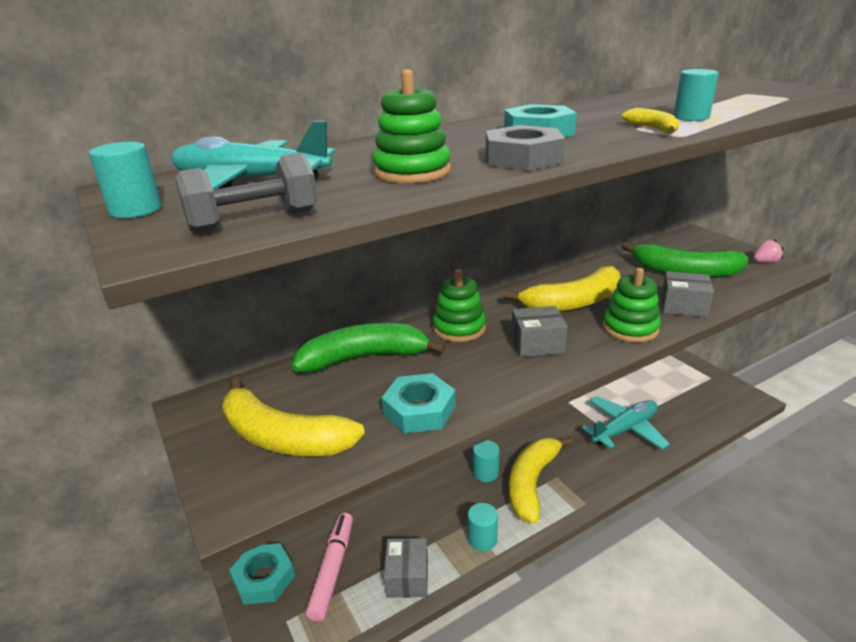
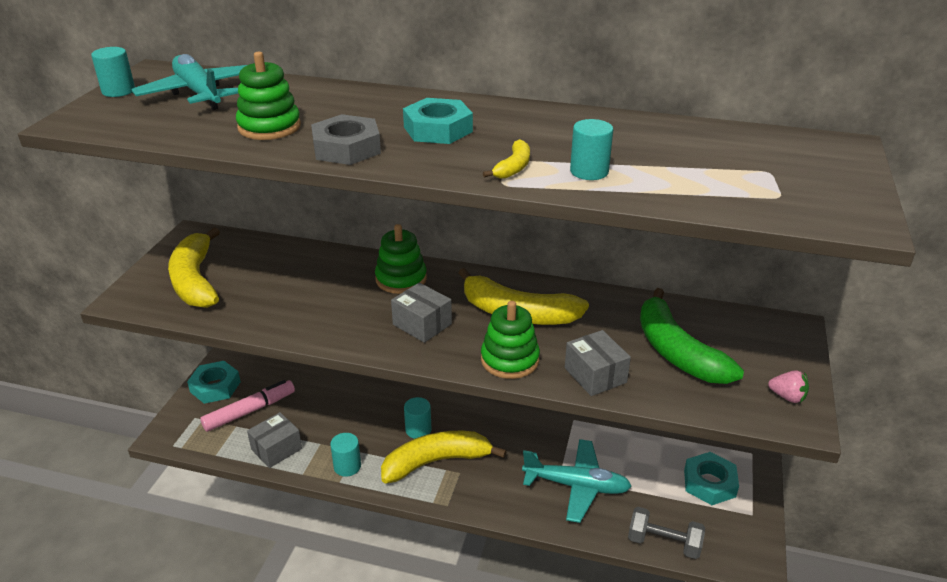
camera: 45 degrees right, 5 degrees up
(254, 221) = (128, 125): grey dumbbell -> grey dumbbell (664, 543)
(365, 358) = (311, 262): green banana -> none
(419, 410) = (275, 314): turquoise nut -> turquoise nut (709, 483)

